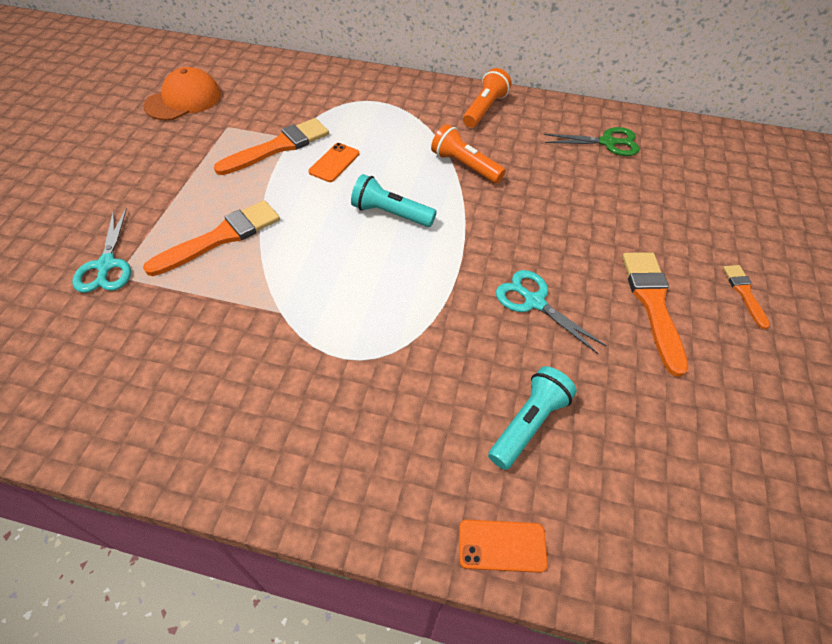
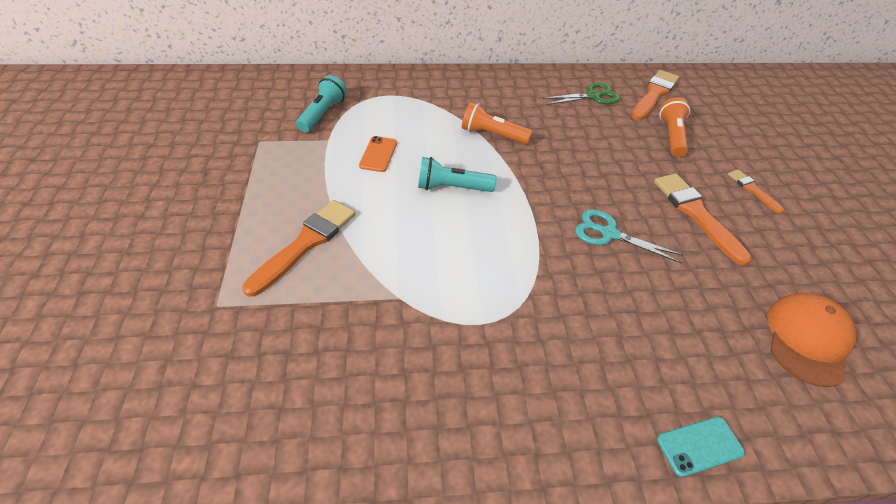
camera: 20 degrees left, 5 degrees down
(106, 265) = (199, 297): turquoise scissors -> none
(183, 100) = (202, 124): orange cap -> orange cap (807, 340)
(278, 147) = (318, 150): orange brush -> orange brush (654, 94)
(484, 109) = (483, 86): orange flashlight -> orange flashlight (671, 136)
(502, 546) = (699, 446): orange phone -> turquoise phone
(528, 423) = (661, 335): turquoise flashlight -> turquoise flashlight (323, 114)

